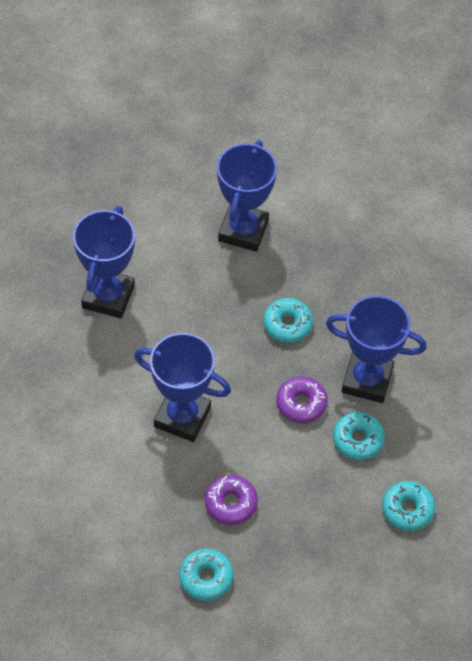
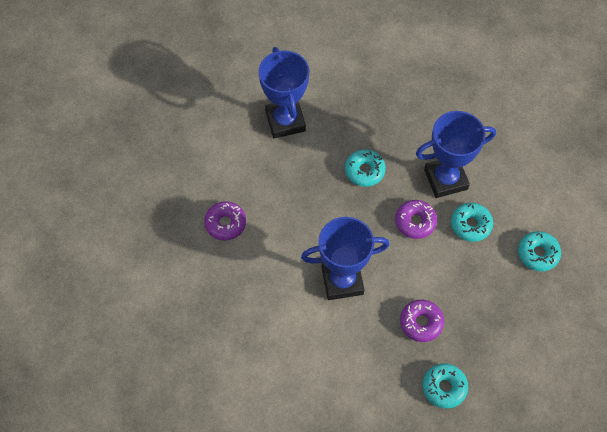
camera: 30 degrees left, 5 degrees up
(108, 296) = (225, 223): blue trophy -> purple donut

